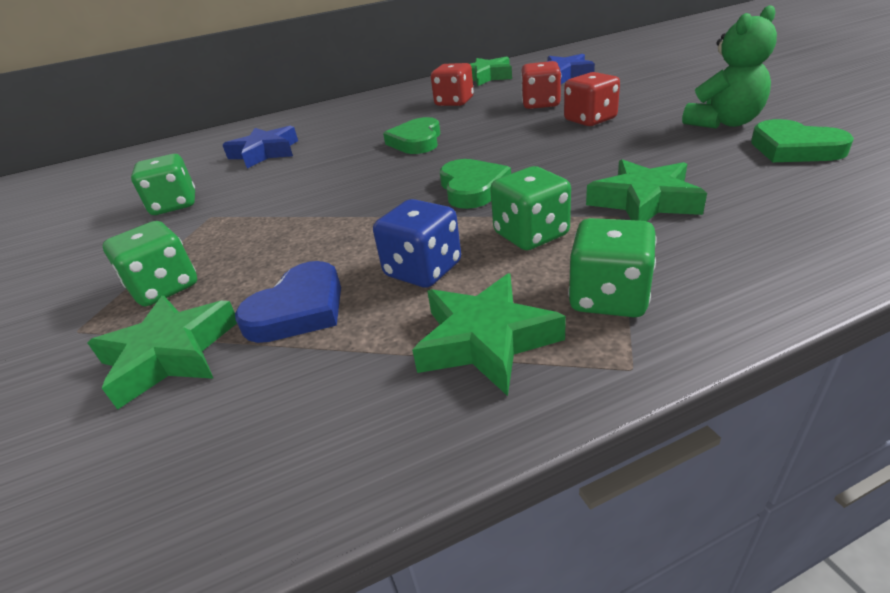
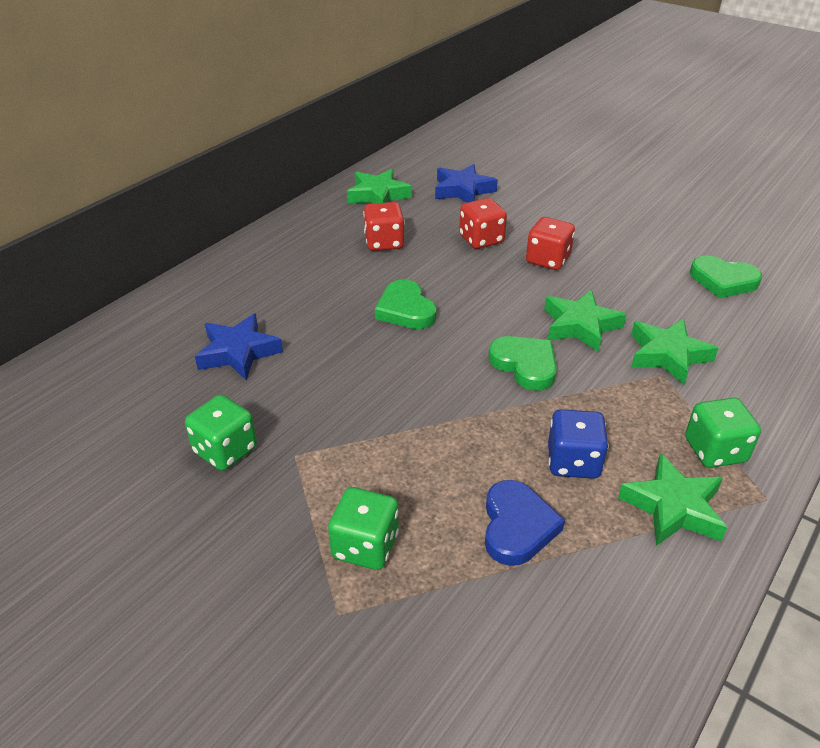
camera: 35 degrees left, 5 degrees up
(171, 355) = (463, 600): green star -> green star (580, 326)
(531, 235) = (619, 407): green dice -> none
(724, 123) = (657, 254): green teddy bear -> none

